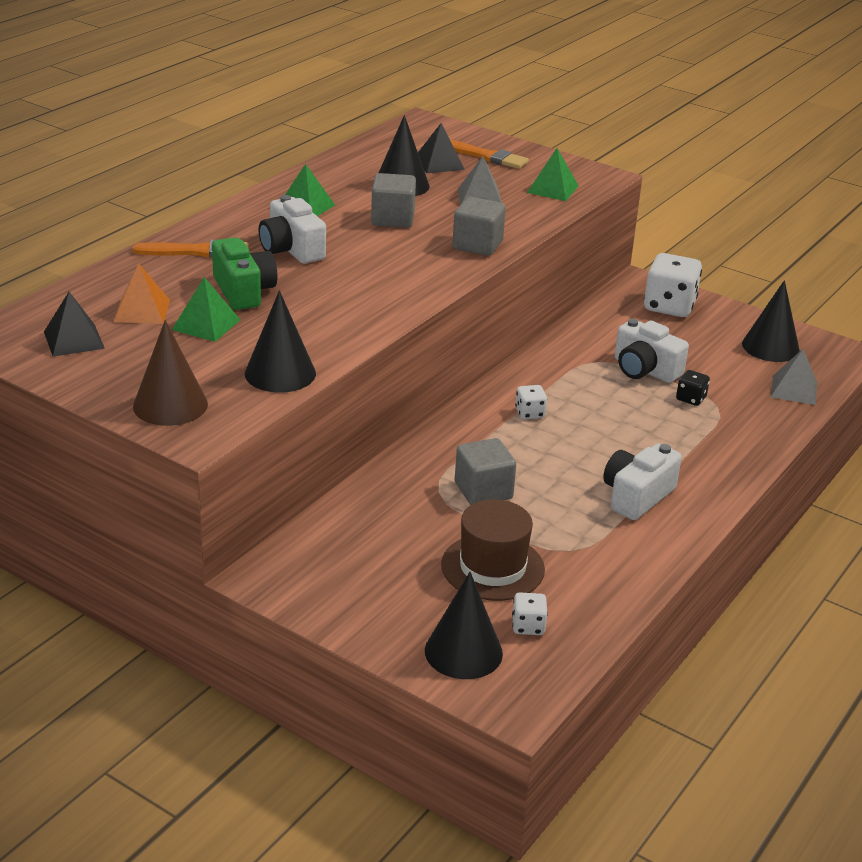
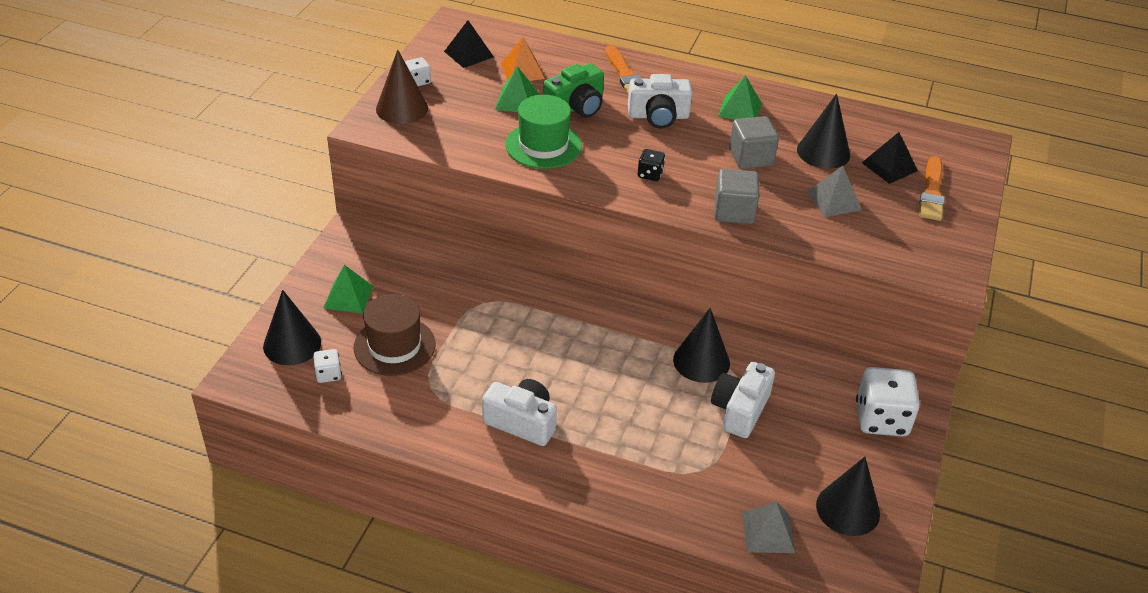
camera: 75 degrees right, 10 degrees up
(280, 373) = (463, 145): black cone -> black cone (701, 361)
(291, 249) = (658, 116): white camera -> white camera turned 135 degrees counterclockwise
(309, 323) = (543, 145): none -> green hat
(483, 491) = (493, 327): grey cube -> none
(529, 413) = (621, 340): white dice -> white dice (418, 81)
(552, 189) = (891, 244): green pyramid -> green pyramid (348, 297)
(691, 399) = (704, 448): black dice -> black dice (650, 174)

